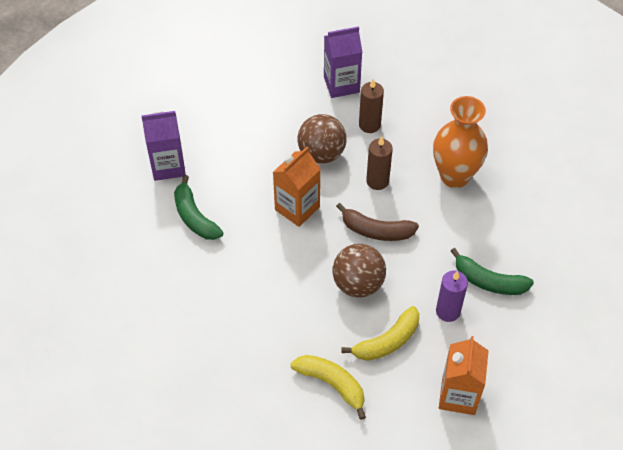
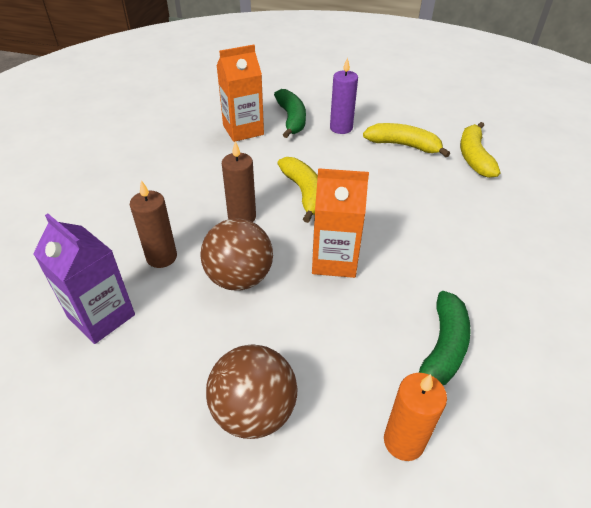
camera: 125 degrees left, 10 degrees down
(168, 166) = (403, 441): purple carton -> orange candle
(358, 284) = (372, 180): brown ball -> brown ball (254, 411)
(376, 230) = (304, 193): brown banana -> yellow banana
(454, 176) = (192, 171): orange vase -> none
(458, 395) = (401, 103): orange carton -> orange carton (243, 130)

